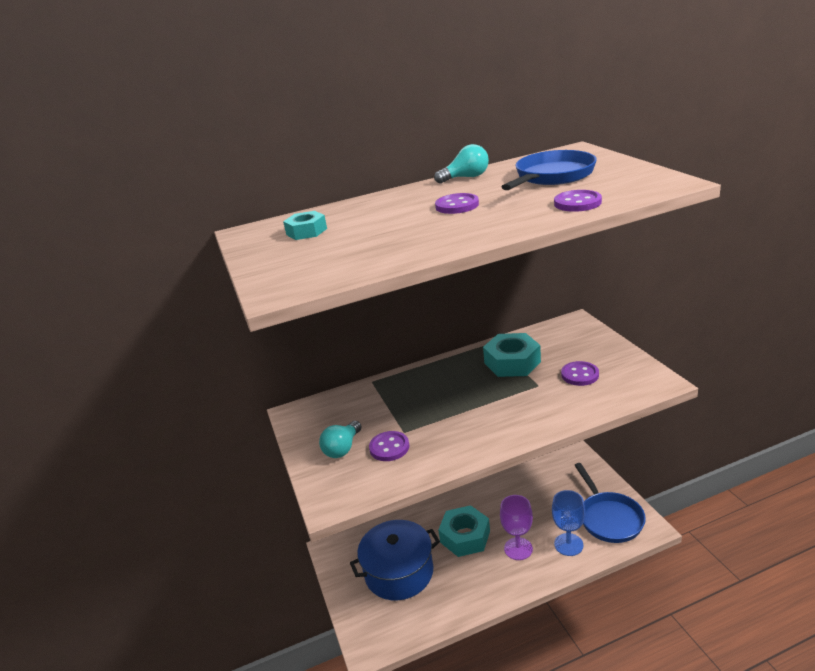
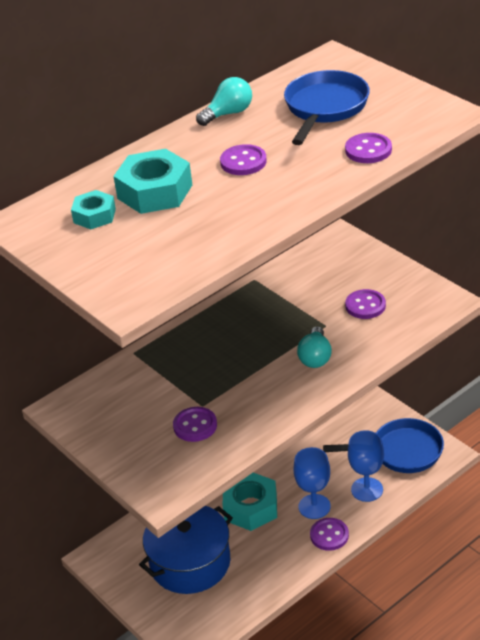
camera: 20 degrees left, 10 degrees up
(342, 448) = (143, 437): turquoise light bulb -> turquoise light bulb (315, 357)
(512, 362) = (286, 302): turquoise nut -> turquoise nut (154, 191)
(518, 549) = (314, 506): purple goblet -> blue goblet
(523, 578) = (329, 535): none -> purple button
(609, 518) = (401, 451): blue pan -> blue pan turned 60 degrees counterclockwise

